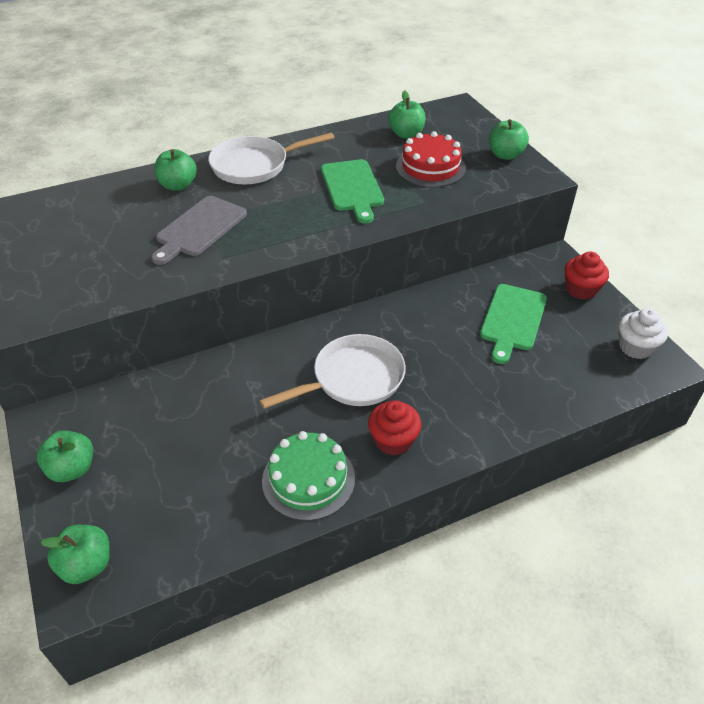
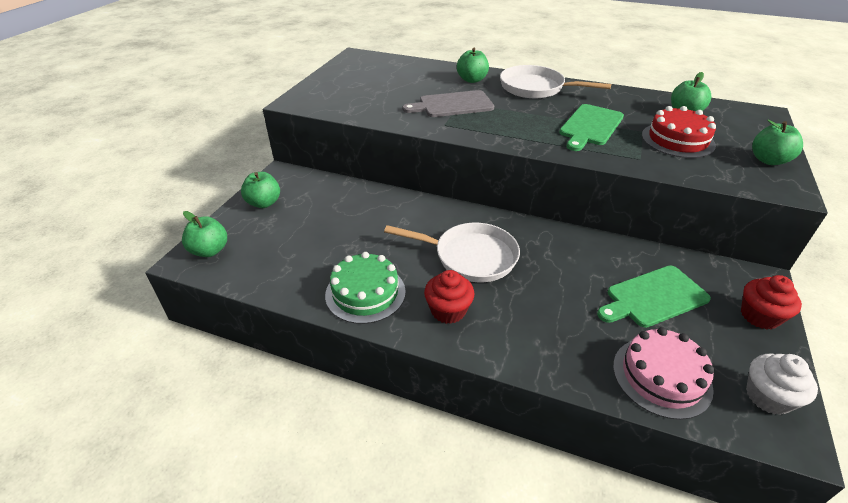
camera: 45 degrees right, 5 degrees down
(575, 379) = (661, 376): none -> pink cake

